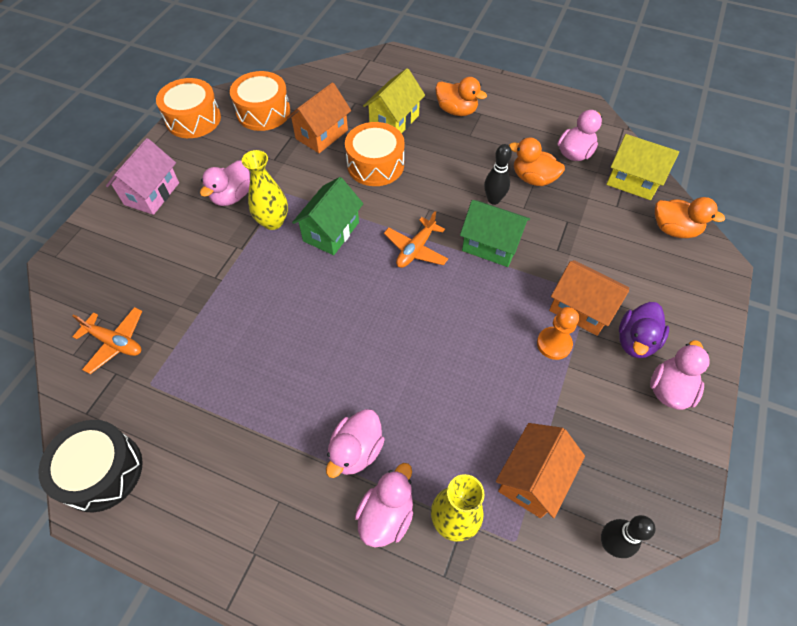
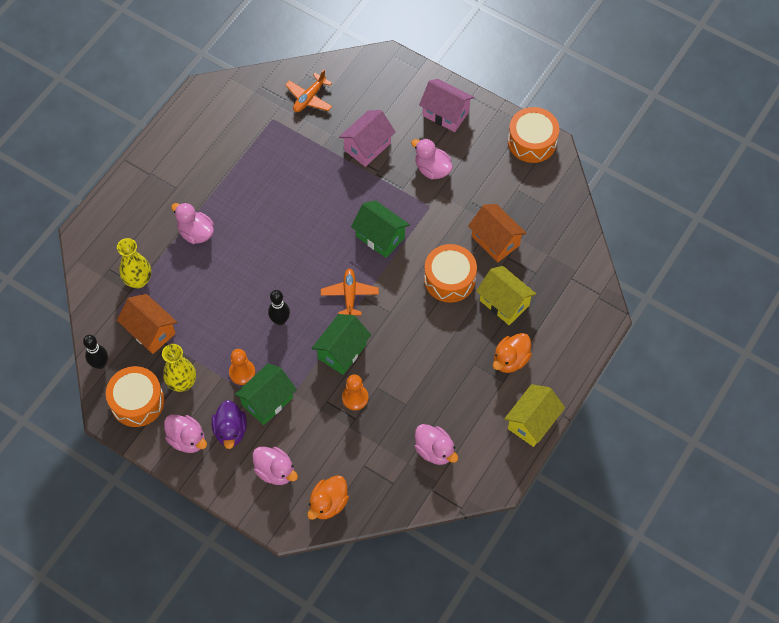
camera: 100 degrees right, 5 degrees up
(102, 471) = (219, 97): black drum -> none
(199, 263) = (367, 147): none -> pink house
(263, 112) = (533, 196): orange drum -> orange drum (137, 401)
(273, 221) = (399, 197): yellow vase -> yellow vase (182, 383)
(386, 515) = (151, 244): pink duck -> pink duck (275, 471)
(416, 249) = (349, 295): orange plane -> orange plane turned 45 degrees clockwise
(493, 200) = (390, 365): black bowling pin -> black bowling pin (280, 320)
(533, 178) = (409, 404): orange duck -> none
(543, 225) = (355, 398): none -> orange pawn
(581, 309) = (267, 401): orange house -> green house
(632, 181) = (390, 490): yellow house -> yellow house (532, 422)
(635, 341) = (230, 431): purple duck -> purple duck turned 135 degrees counterclockwise

